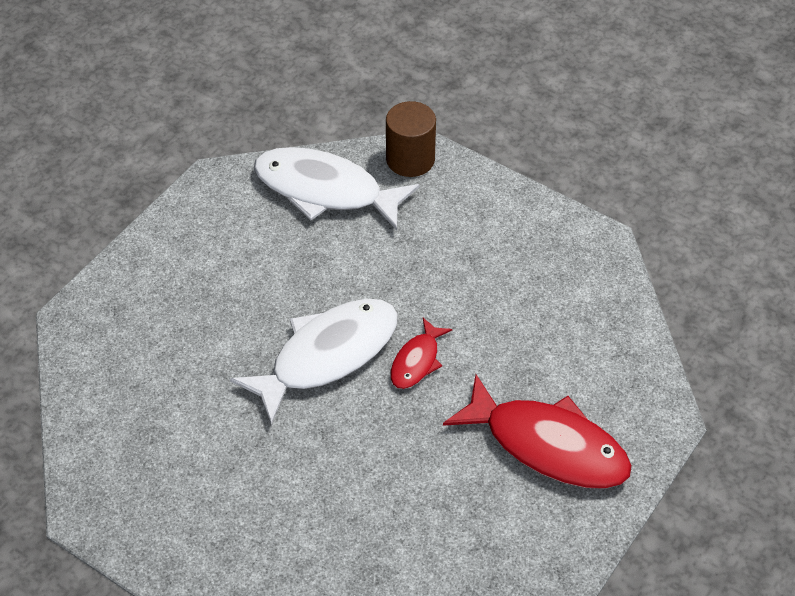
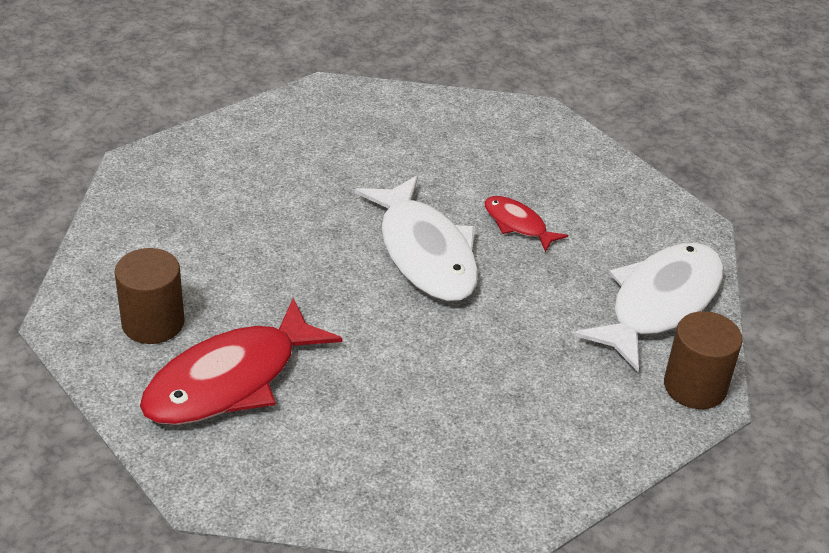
camera: 105 degrees right, 10 degrees down
(417, 361) = (388, 313): red fish -> red fish (517, 224)
(510, 529) = (153, 323): none -> brown cylinder

